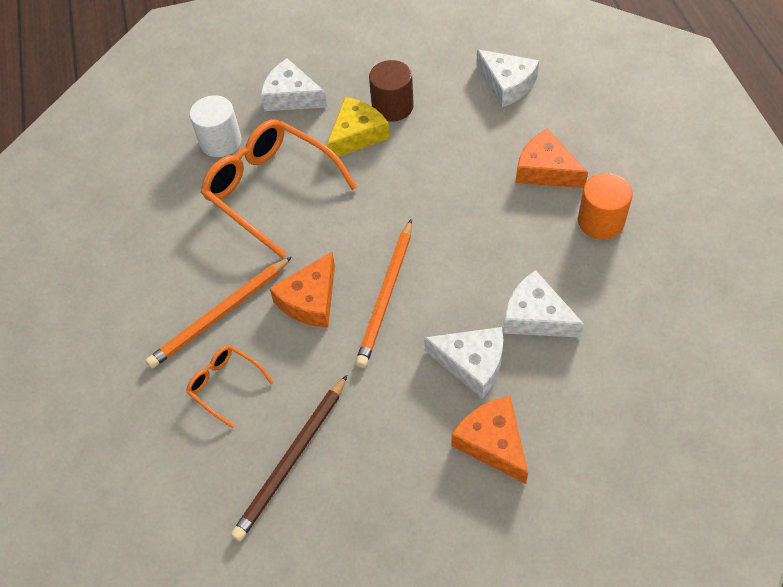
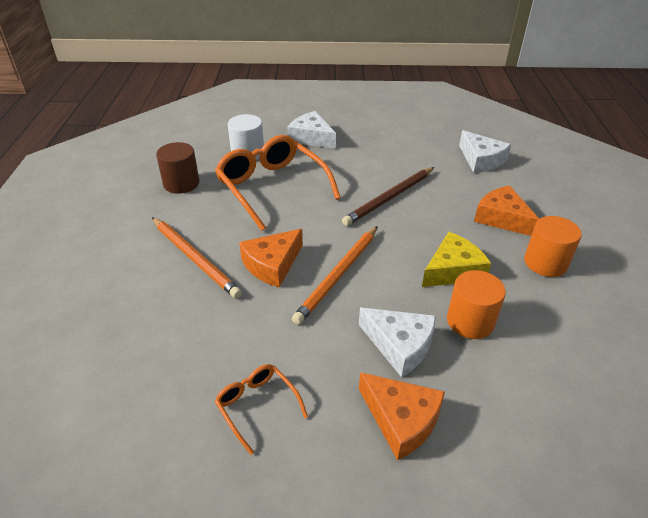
camera: 10 degrees right, 15 degrees down
(221, 314) = (194, 258): orange pencil -> orange pencil turned 105 degrees counterclockwise
(225, 385) = (173, 310): orange glasses -> orange glasses (257, 406)
(293, 459) = (203, 384): brown pencil -> brown pencil (390, 198)
(357, 135) = (352, 168): yellow cheese -> yellow cheese (453, 270)
(392, 107) = (386, 157): brown cylinder -> brown cylinder (181, 183)
(492, 442) = (401, 420): orange cheese -> orange cheese turned 150 degrees clockwise
(535, 316) = (470, 321): white cheese -> orange cylinder

